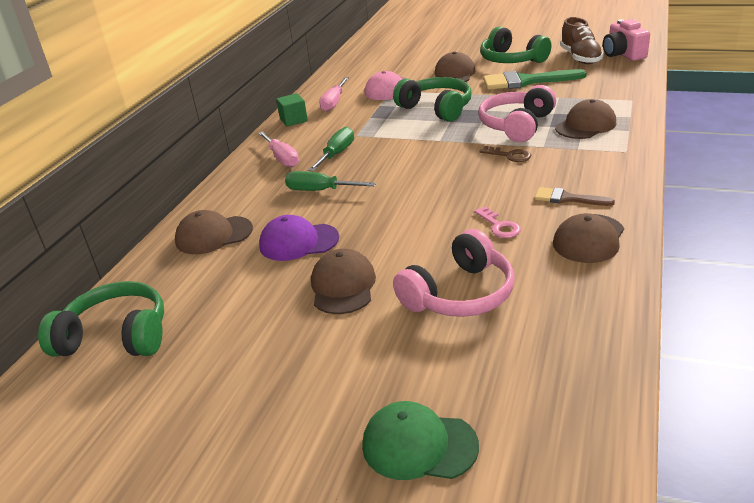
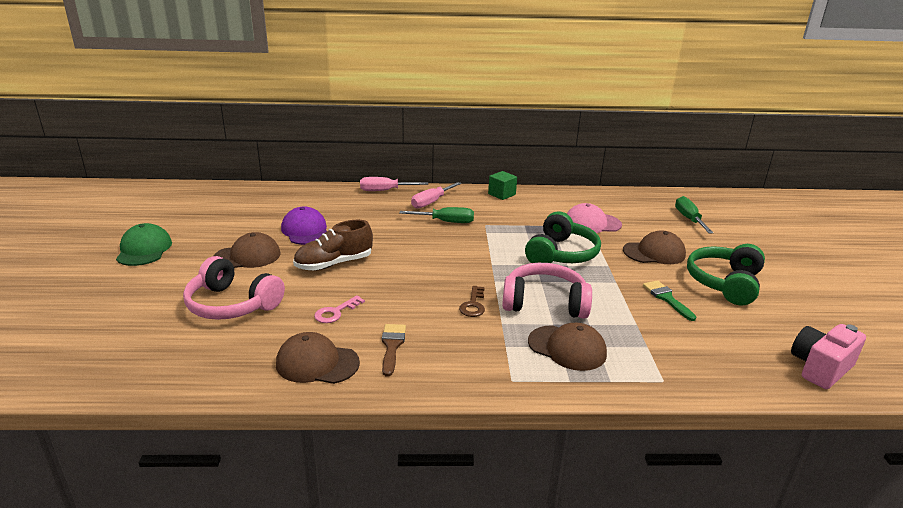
camera: 65 degrees right, 5 degrees down
(116, 336) = (201, 197): green headphones -> none
(213, 235) = (313, 201): brown cap -> none
(320, 190) = (382, 225): green screwdriver -> green screwdriver (689, 219)
(334, 103) = (545, 204): pink screwdriver -> pink screwdriver (385, 190)
(419, 445) = (68, 309): green cap -> green cap (144, 249)
(526, 81) = (667, 298): green brush -> green brush, size x0.56
(580, 58) = (775, 332): brown shoe -> brown shoe (334, 264)

